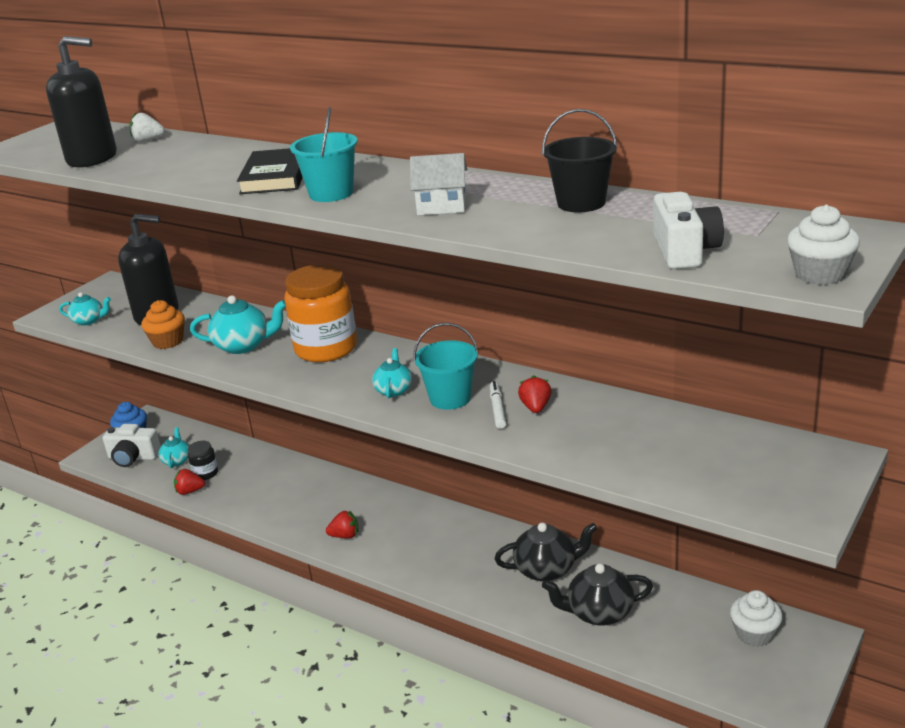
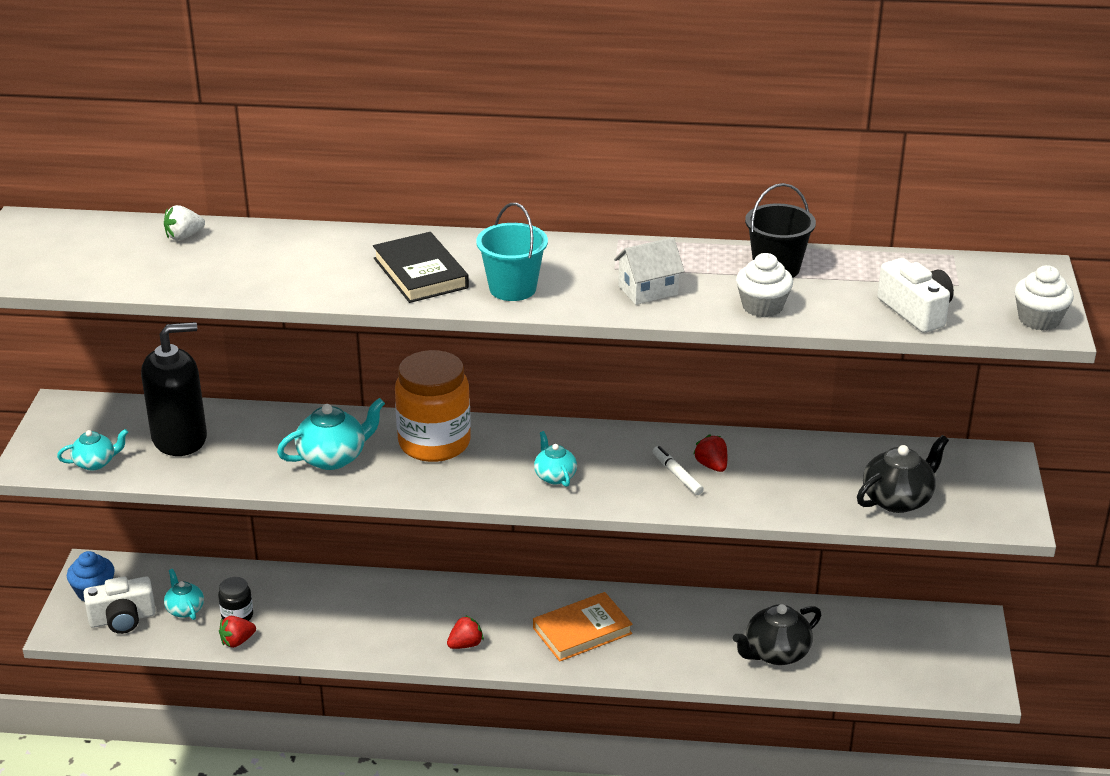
camera: 30 degrees left, 5 degrees up
(92, 158) = (147, 273): black soap dispenser -> none
(168, 341) = (233, 470): orange cupcake -> none
(444, 549) = (582, 631): none -> orange book
(450, 398) = (620, 473): turquoise bucket -> none
(547, 569) = (699, 625): black teapot -> black teapot (898, 499)
(754, 634) = (920, 634): white cupcake -> white cupcake (762, 306)

